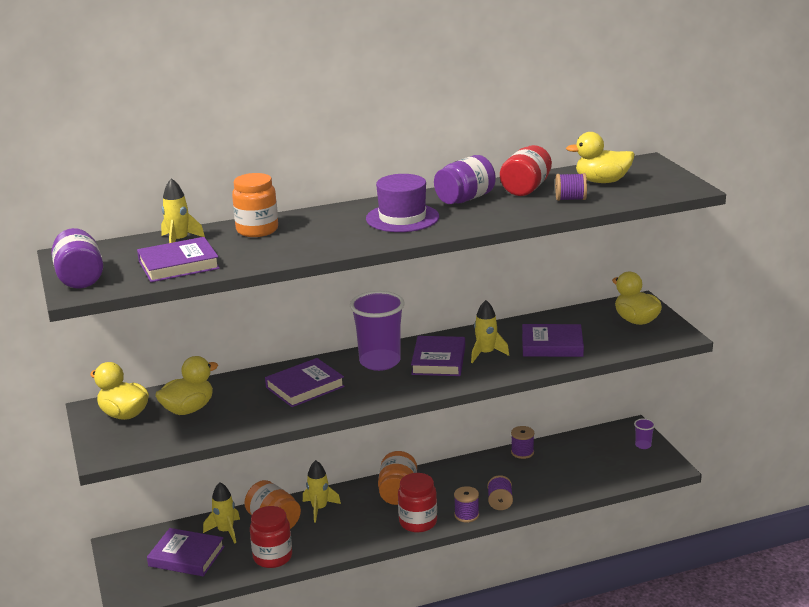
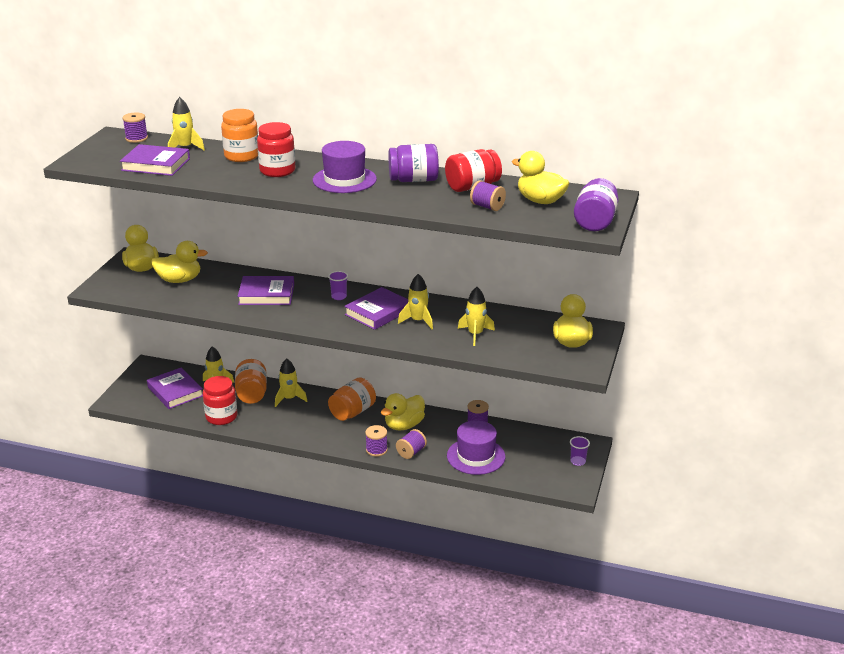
camera: 35 degrees right, 5 degrees up
(80, 278) = (92, 153): purple jar -> purple jar (595, 222)
(103, 249) = (136, 138): none -> purple spool
(380, 362) = (339, 297): purple cup -> purple cup, size x0.43
(418, 522) = (338, 439): red jar -> red jar (277, 171)
(461, 483) = (404, 425): none -> yellow duck
(552, 345) = (475, 334): purple book -> yellow rocket
(558, 479) = (476, 456): none -> purple hat

